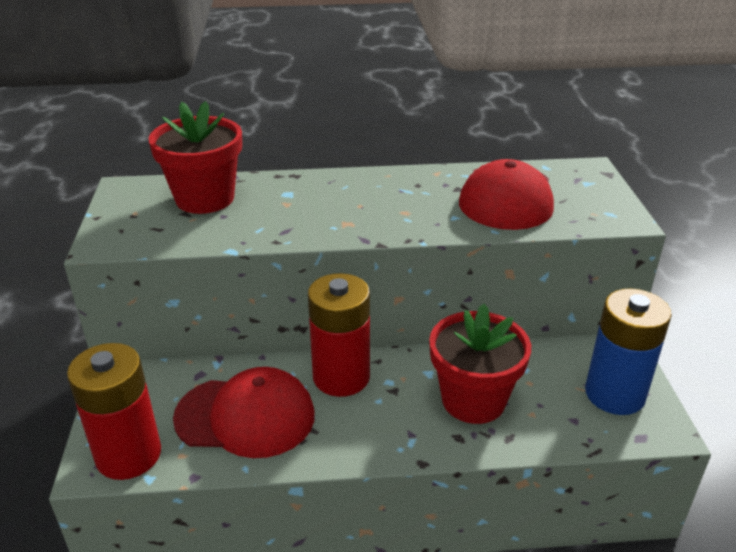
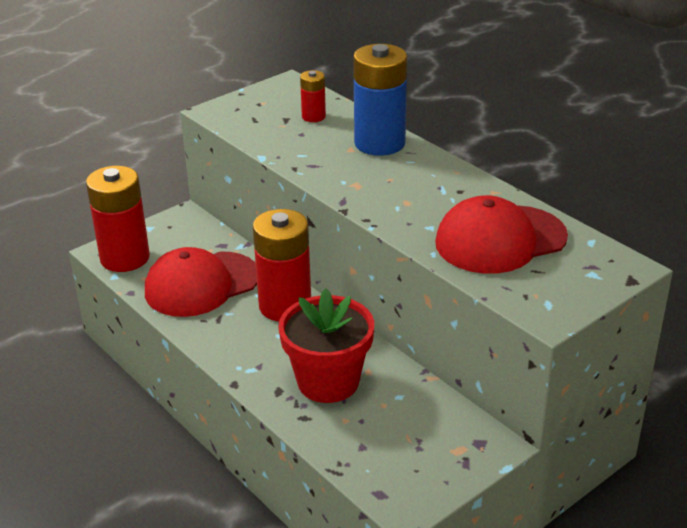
camera: 55 degrees right, 0 degrees up
(205, 198) = (313, 117): red flower pot -> red battery
(245, 416) = (201, 284): red cap -> red cap turned 90 degrees clockwise
(614, 394) = (421, 460): blue battery -> blue battery (379, 143)

